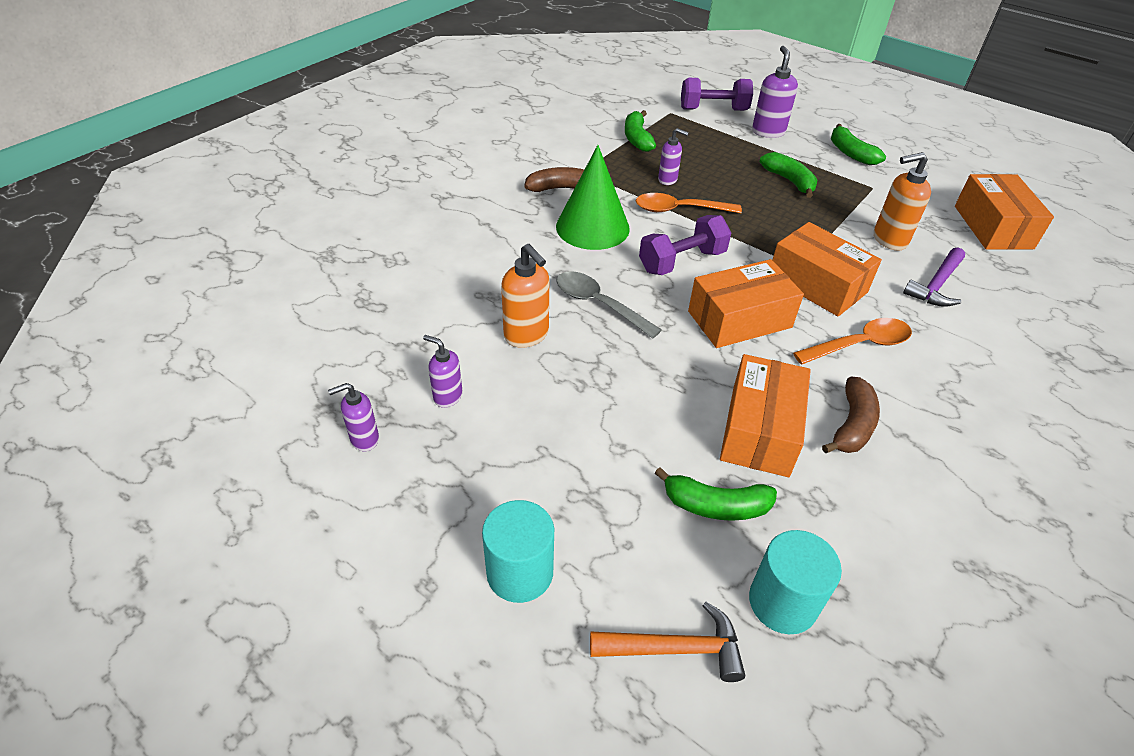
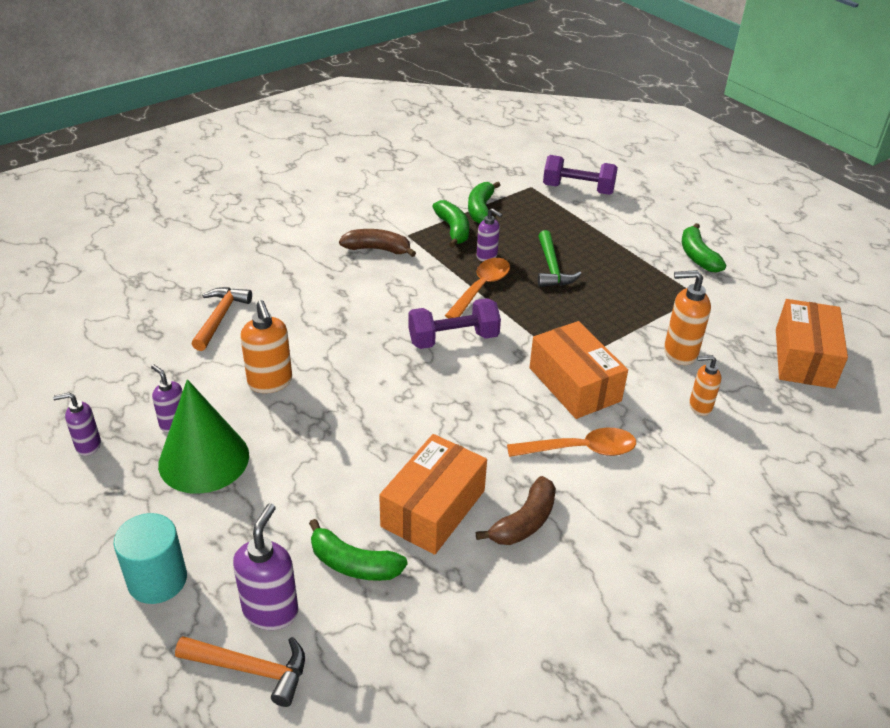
camera: 15 degrees right, 5 degrees down
(439, 279) = (220, 318): none -> orange hammer
(592, 227) = (386, 292): green cone -> green cone (204, 459)
(599, 304) = (351, 366): grey spoon -> none
(679, 210) = (481, 288): orange spoon -> orange spoon turned 105 degrees clockwise
(732, 182) = (552, 268): none -> green hammer
(739, 319) = (476, 404): orange box -> none
(768, 132) = (622, 221): purple soap dispenser -> purple soap dispenser (271, 611)
(782, 602) = (364, 656): turquoise cylinder -> none
(789, 181) = (612, 276): green banana -> green banana (453, 230)
(936, 285) = (699, 406): purple hammer -> orange soap dispenser

